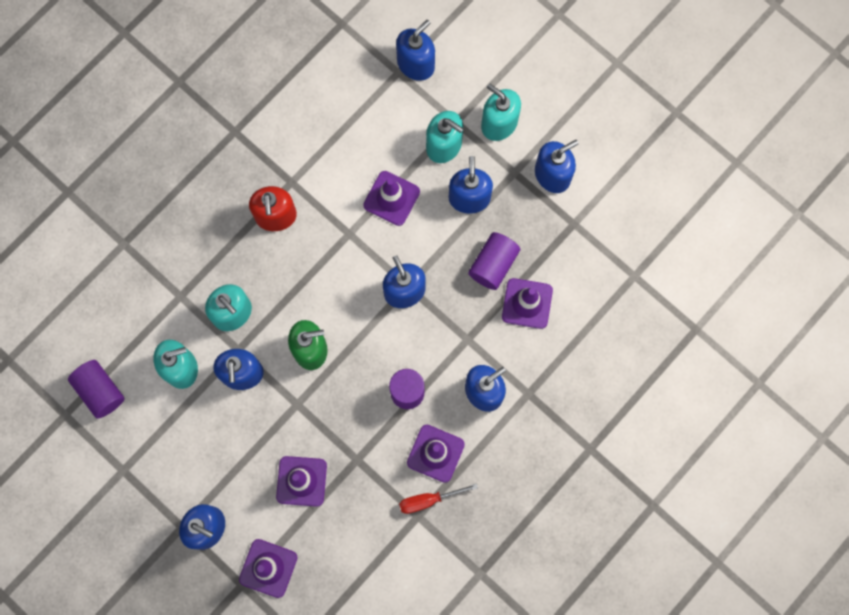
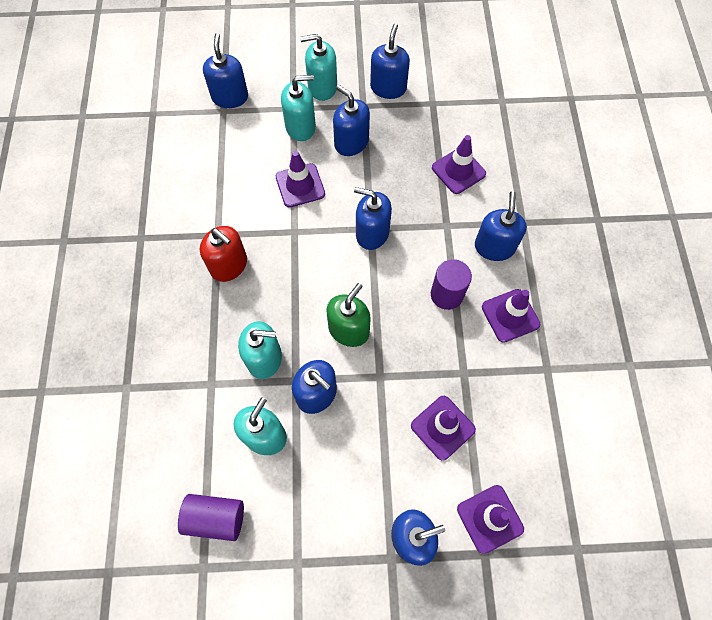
camera: 45 degrees left, 10 degrees down
(428, 500) = (541, 351): red screwdriver -> none
(493, 265) = (411, 167): purple cylinder -> none

